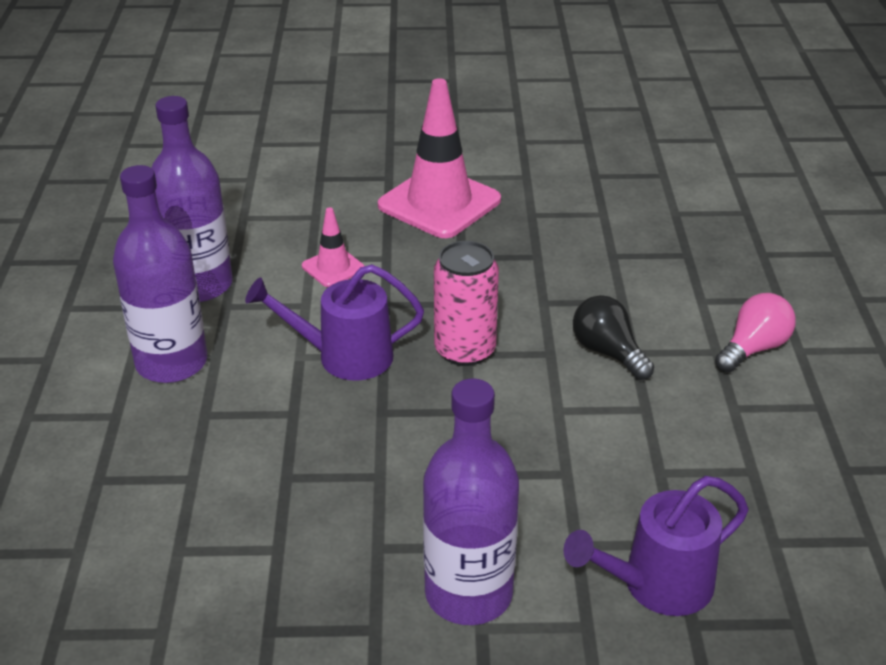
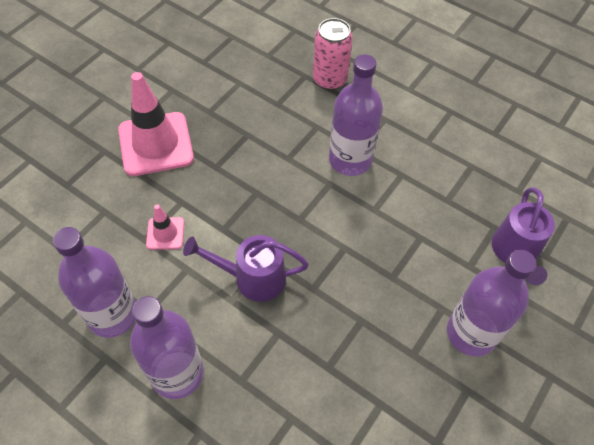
camera: 55 degrees left, 20 degrees up
(344, 357) = (252, 278): purple watering can -> purple watering can turned 60 degrees clockwise
(465, 350) = (296, 218): pink can -> pink can (329, 79)
(608, 352) = (350, 160): black light bulb -> purple bottle
(753, 348) = (395, 104): pink light bulb -> none

